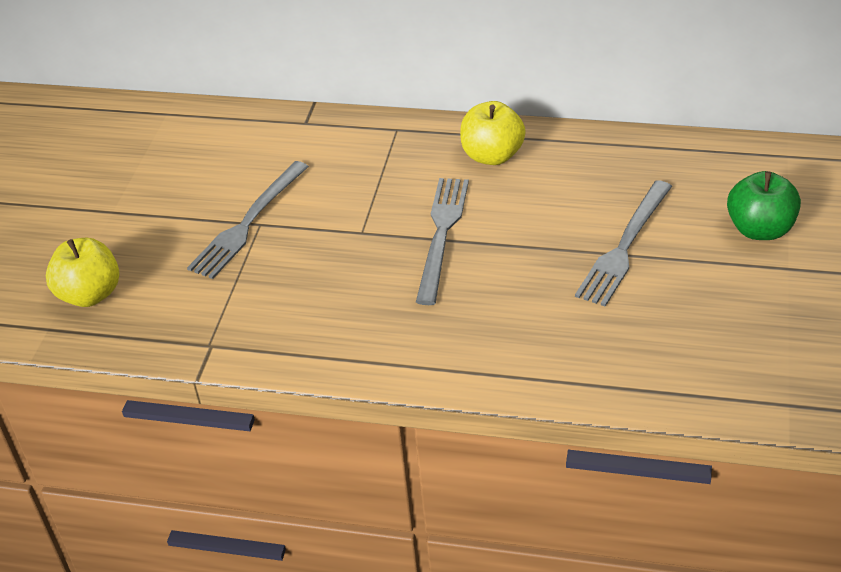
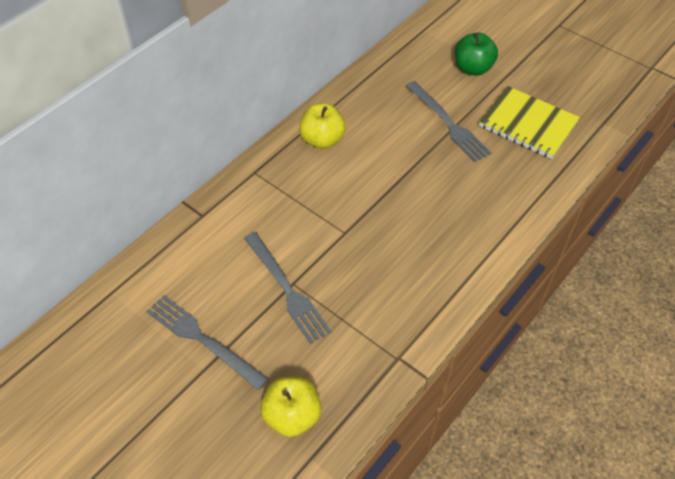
camera: 65 degrees left, 10 degrees up
(442, 234) = (378, 195): grey fork -> grey fork (203, 339)
(700, 323) = (528, 124): none -> yellow notebook

